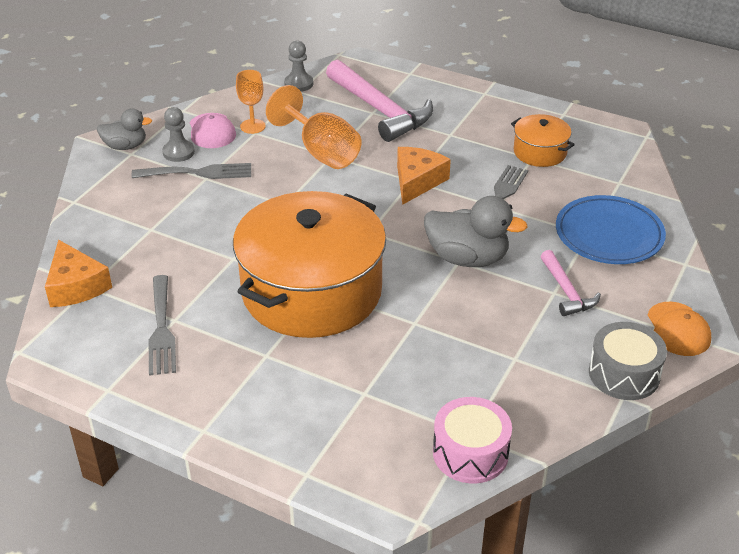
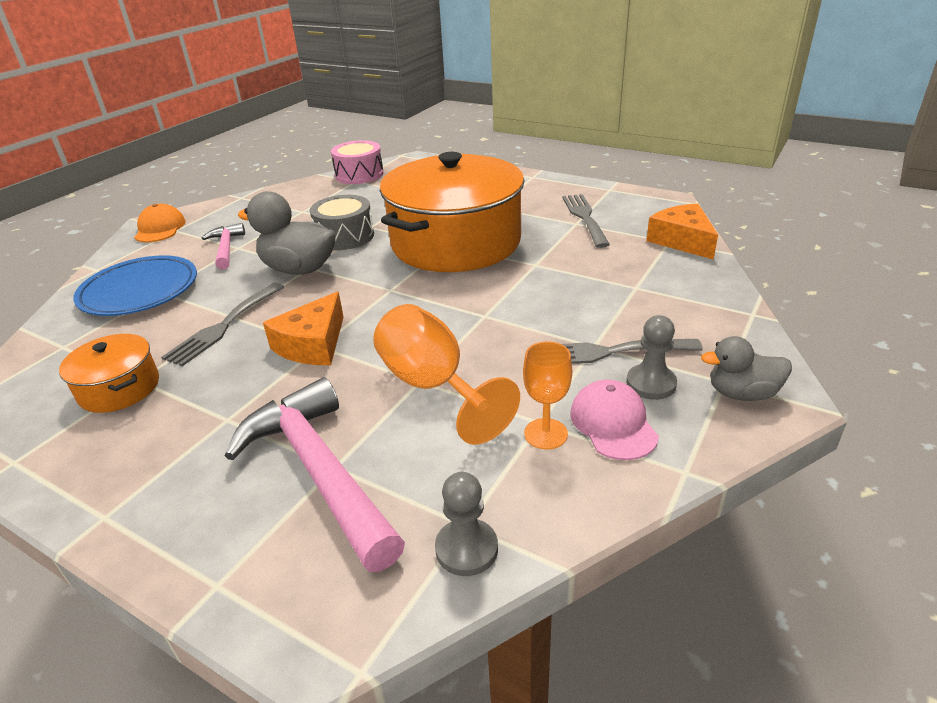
camera: 175 degrees left, 5 degrees down
(624, 374) = (228, 206): grey drum -> grey drum (345, 236)

